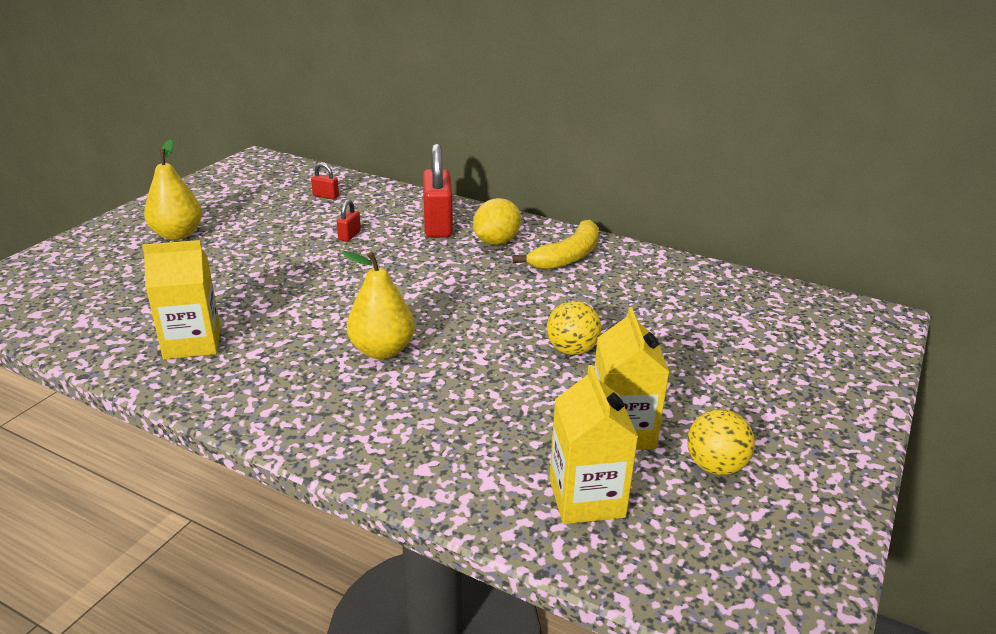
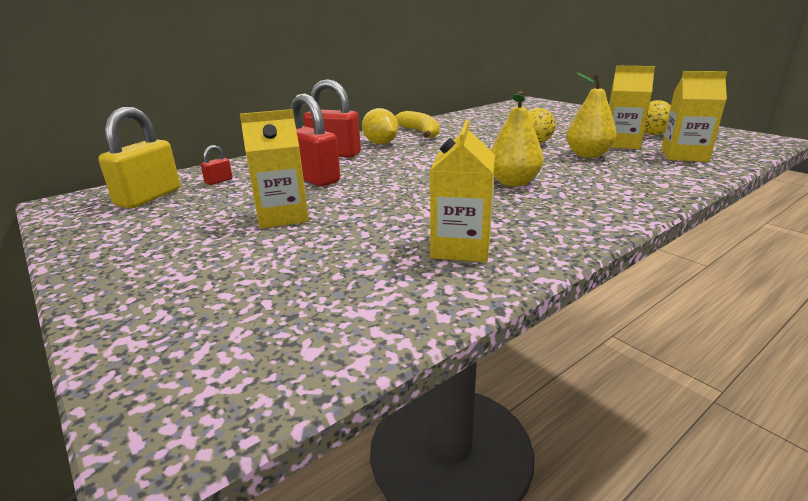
camera: 65 degrees left, 5 degrees down
(177, 234) = (198, 249): yellow pear -> yellow pear (587, 155)
(247, 247) = (282, 216): none -> yellow carton
(276, 183) = (149, 197): none -> yellow padlock
(349, 235) = (314, 179): red padlock -> red padlock, size x2.25

